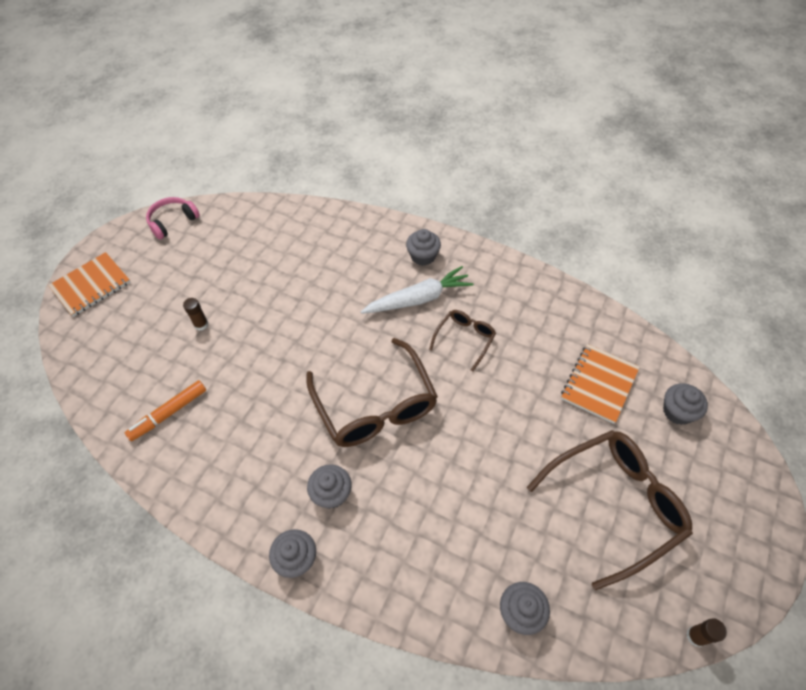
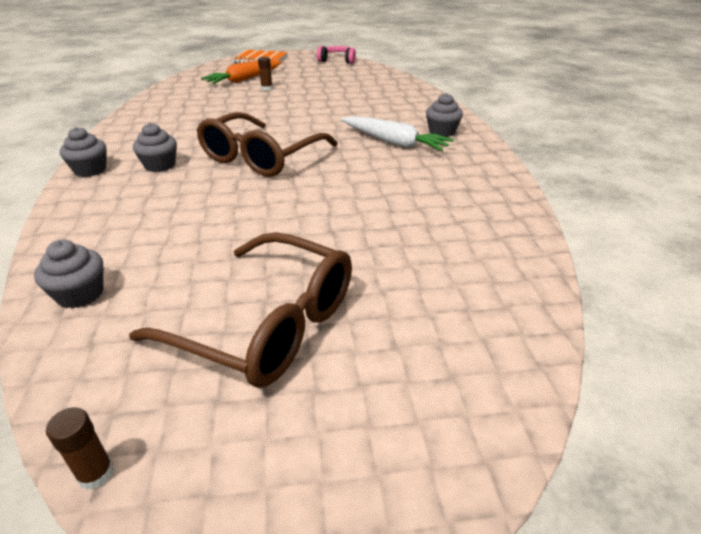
camera: 55 degrees right, 20 degrees down
(151, 332) = (244, 79): none -> orange carrot
(169, 413) = (185, 101): orange marker -> none
(465, 339) = (380, 173): brown glasses -> none
(599, 384) = (428, 262): orange notebook -> none
(677, 412) = (467, 341): grey cupcake -> none

